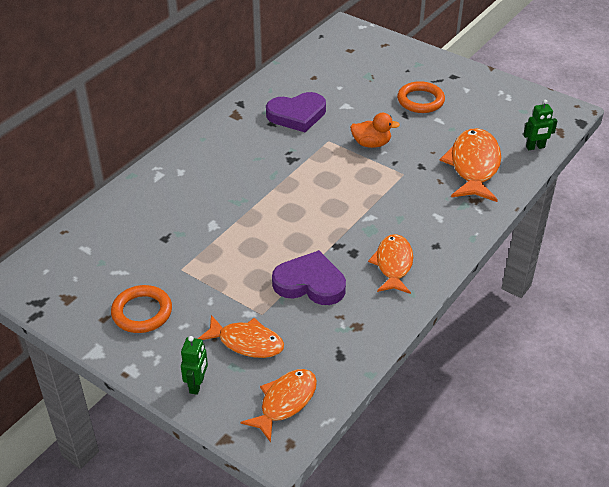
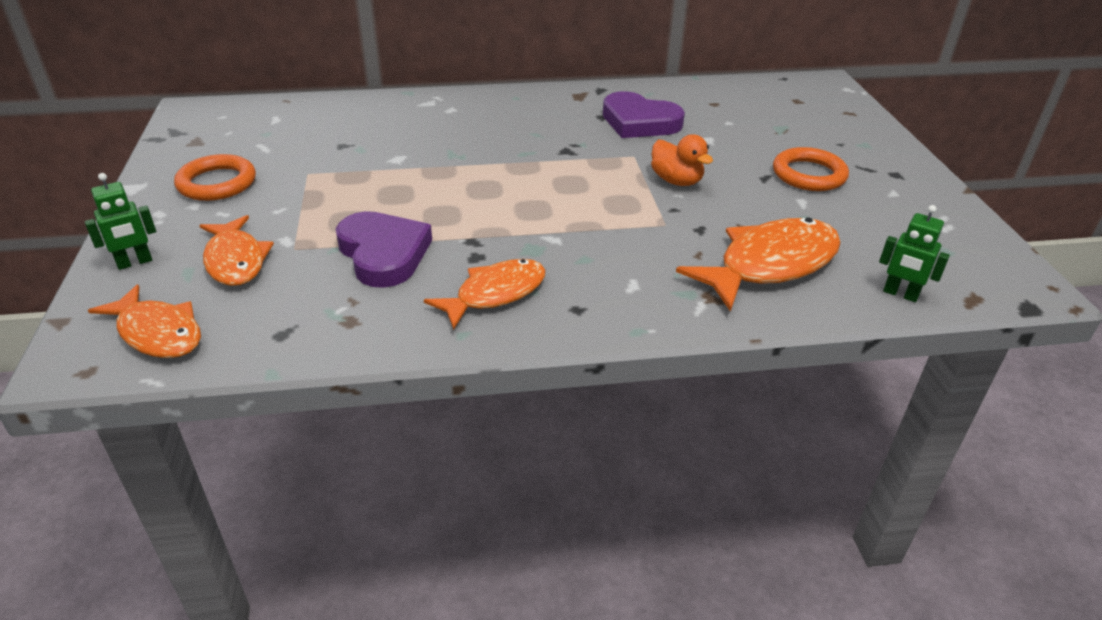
camera: 45 degrees right, 5 degrees down
(285, 402) = (158, 333): orange fish -> orange fish turned 45 degrees clockwise

